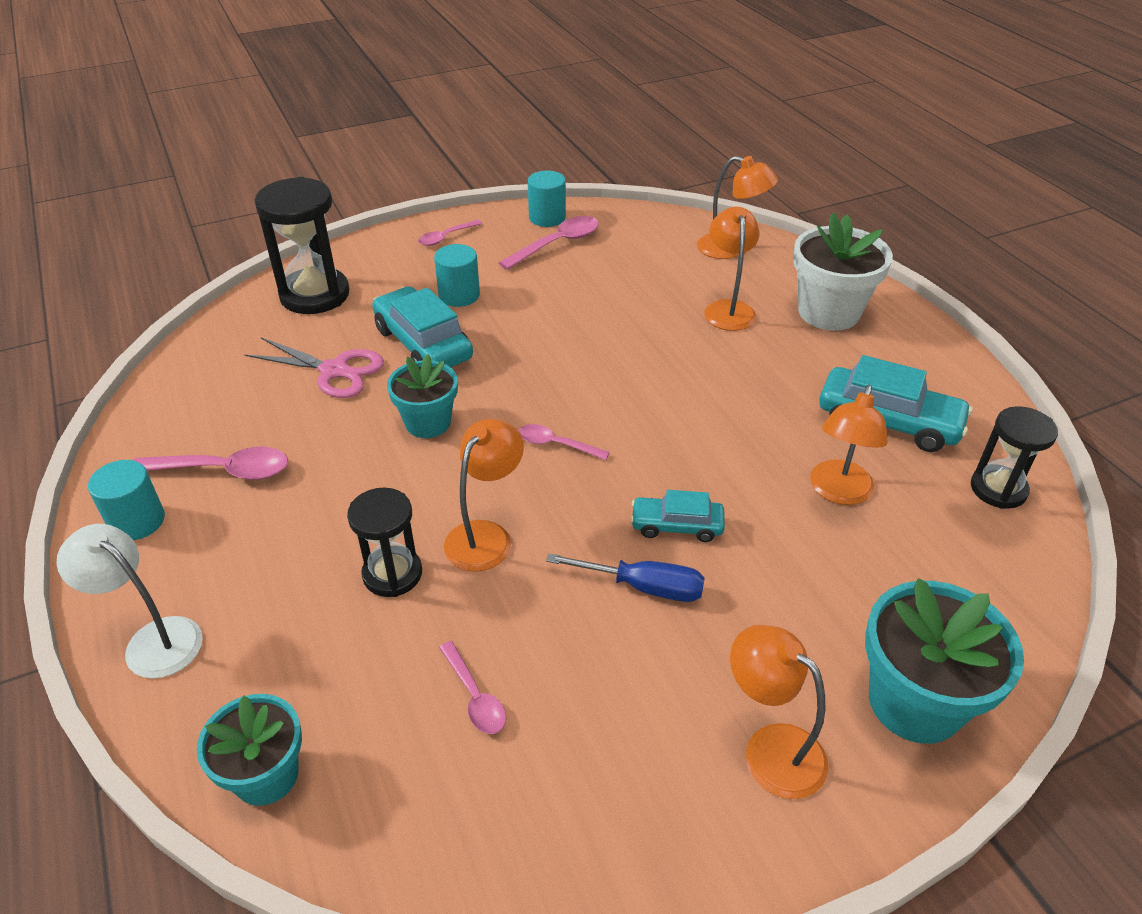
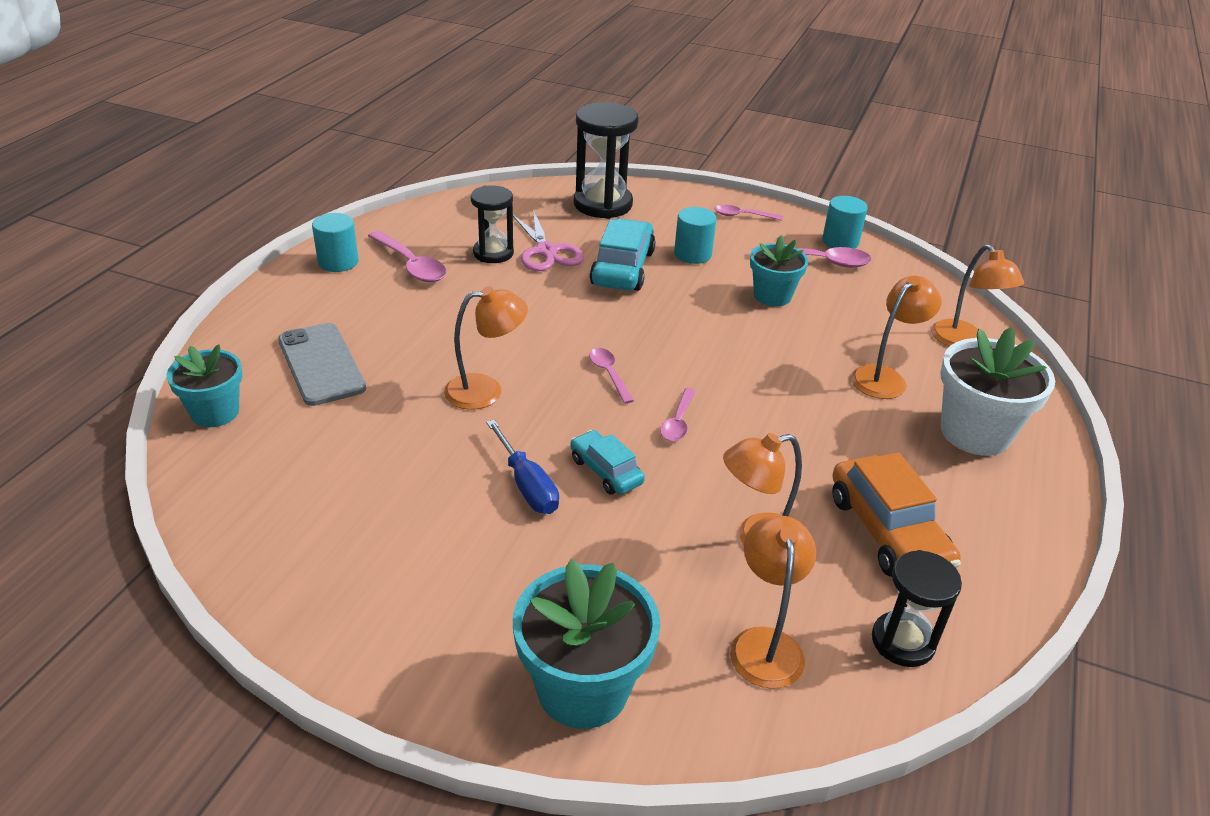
camera: 45 degrees right, 5 degrees down
(153, 640) = (264, 319): white lamp -> none
(296, 635) = (321, 364): none -> grey phone
(392, 574) = (408, 372): black hourglass -> black hourglass (493, 253)
(428, 423) = (553, 312): turquoise flower pot -> turquoise flower pot (772, 296)
(474, 696) = (350, 459): pink spoon -> pink spoon (678, 422)
(770, 749) = (450, 623): orange lamp -> orange lamp (765, 643)
(888, 421) = (888, 532): turquoise car -> orange car

